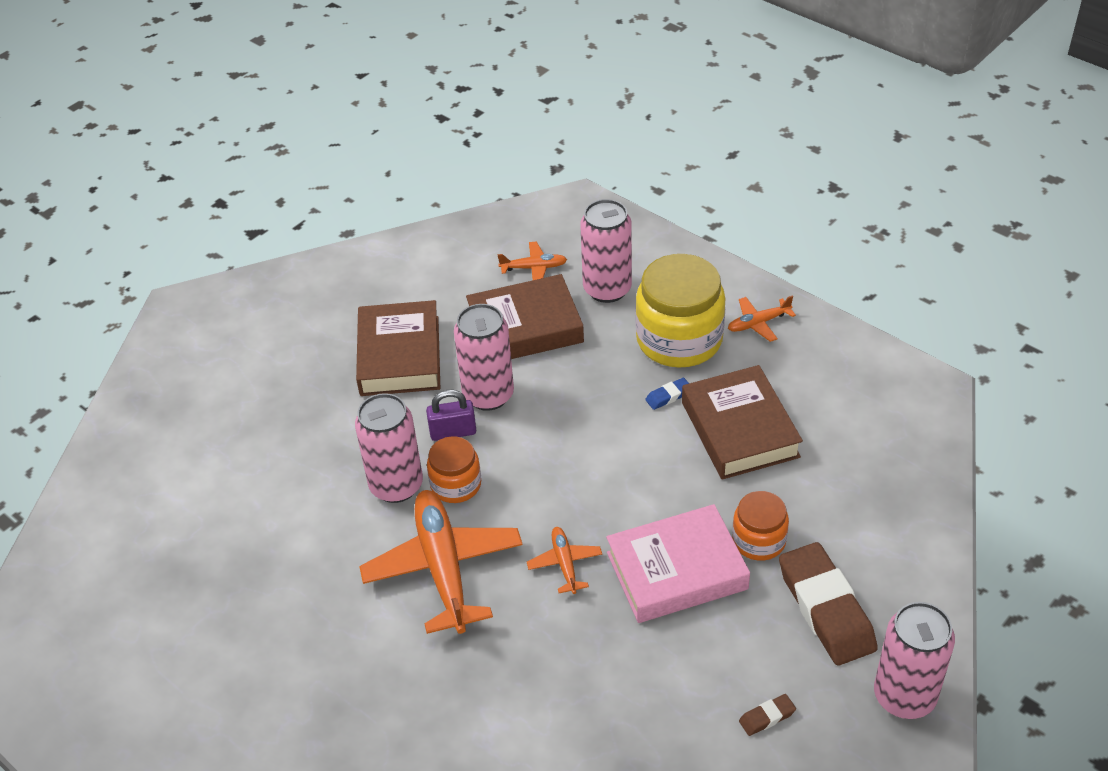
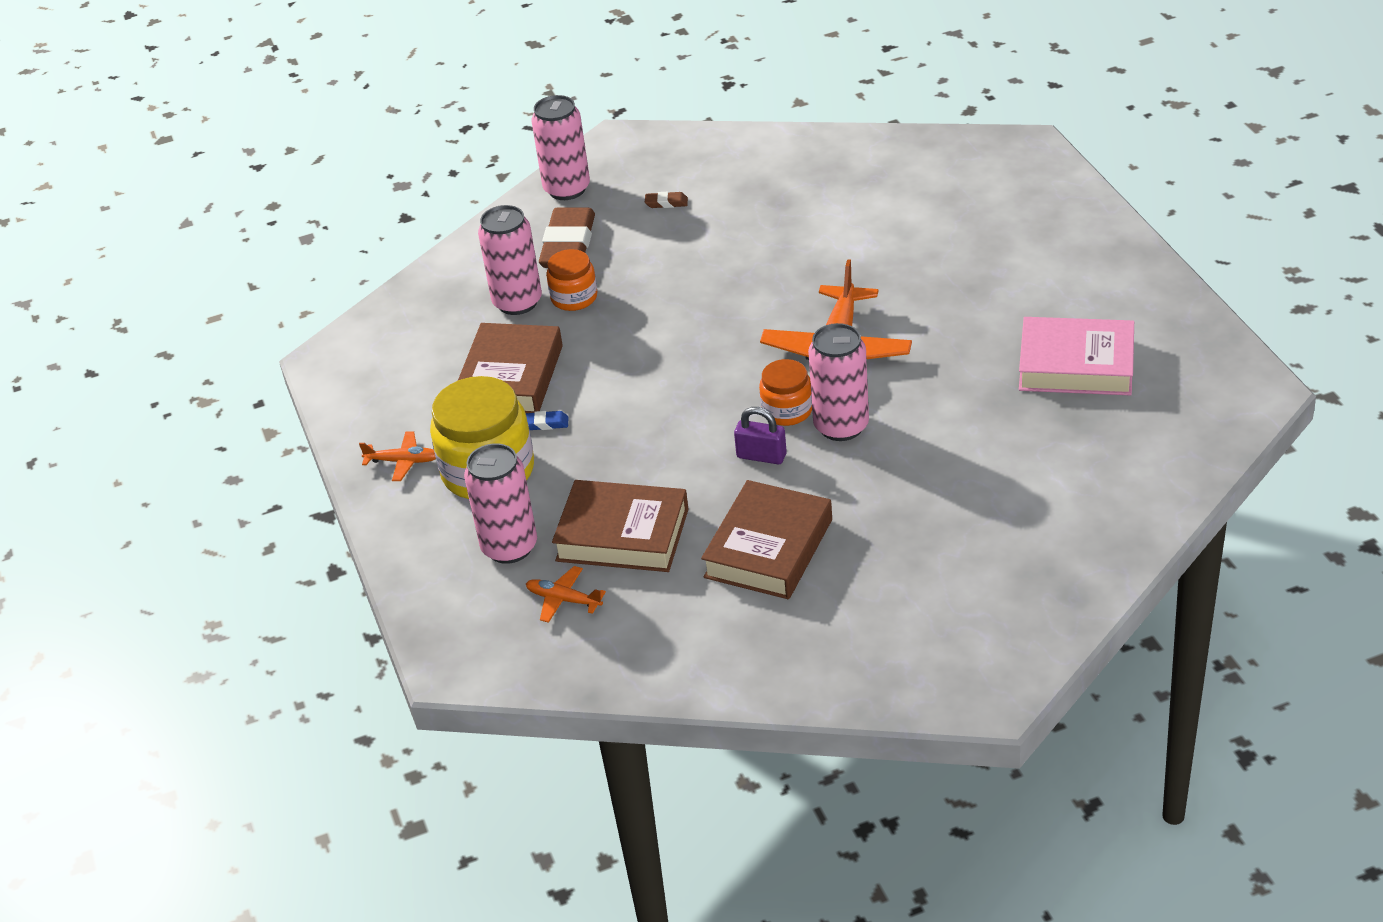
camera: 150 degrees left, 5 degrees down
(488, 395) = (706, 479): pink can -> pink can (517, 302)
(565, 564) = (736, 326): orange plane -> none
(676, 571) = (653, 297): pink book -> pink book (1076, 365)

